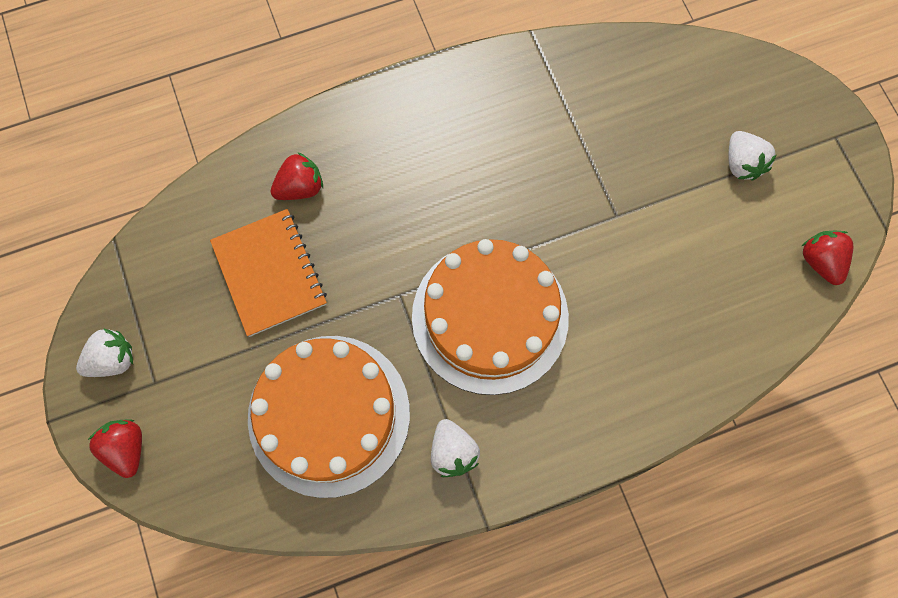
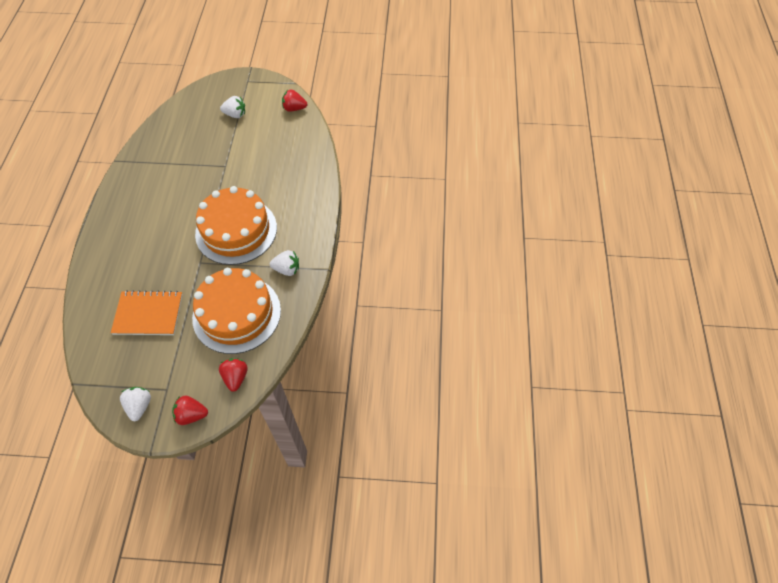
camera: 65 degrees left, 15 degrees down
(300, 187) = (114, 284): red strawberry -> red strawberry (236, 377)

